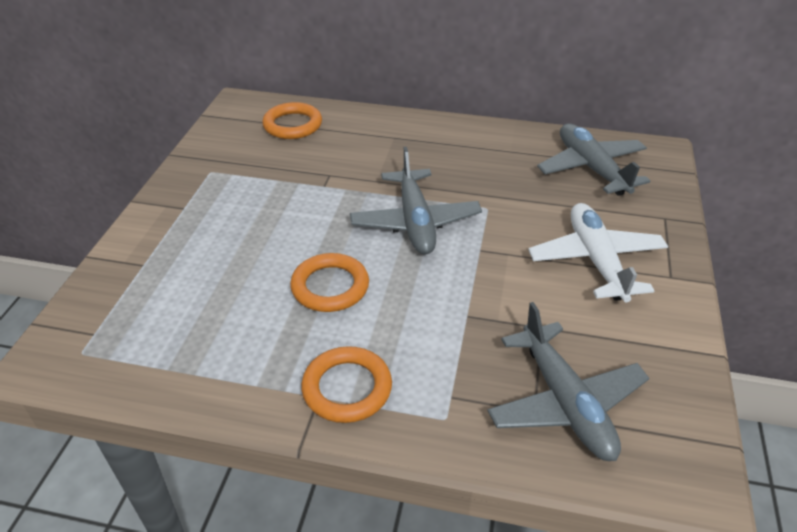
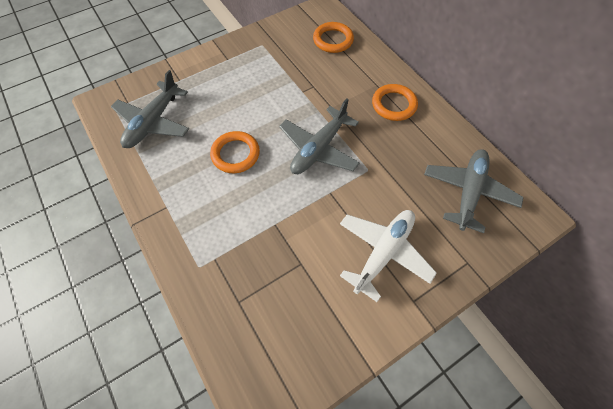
camera: 45 degrees right, 20 degrees up
(347, 388) = (180, 213): orange ring -> orange ring (394, 105)
(565, 402) = (257, 312): grey plane -> grey plane (153, 122)

